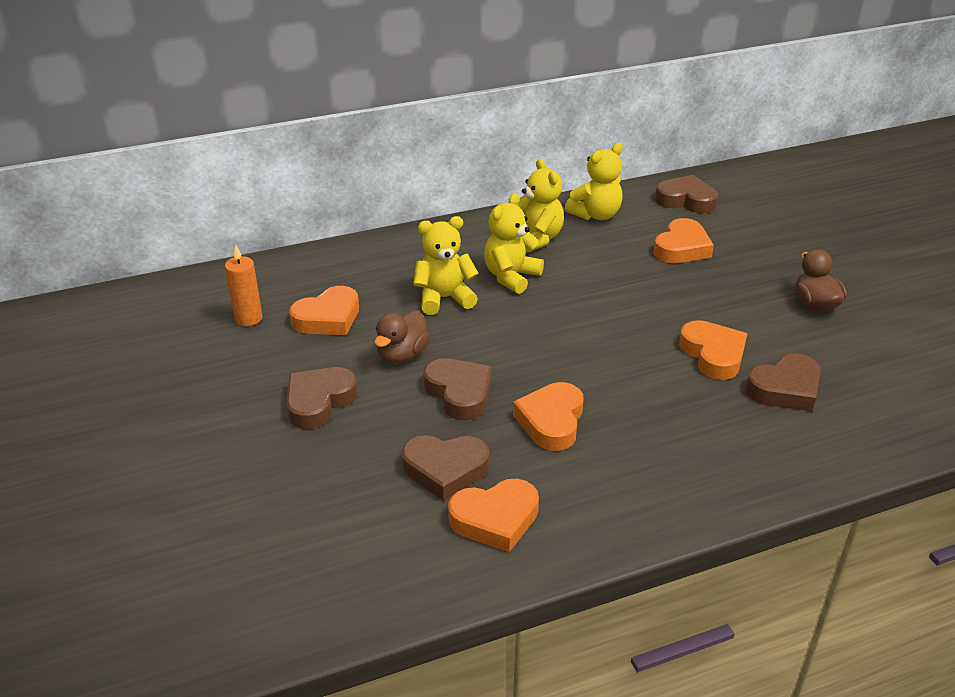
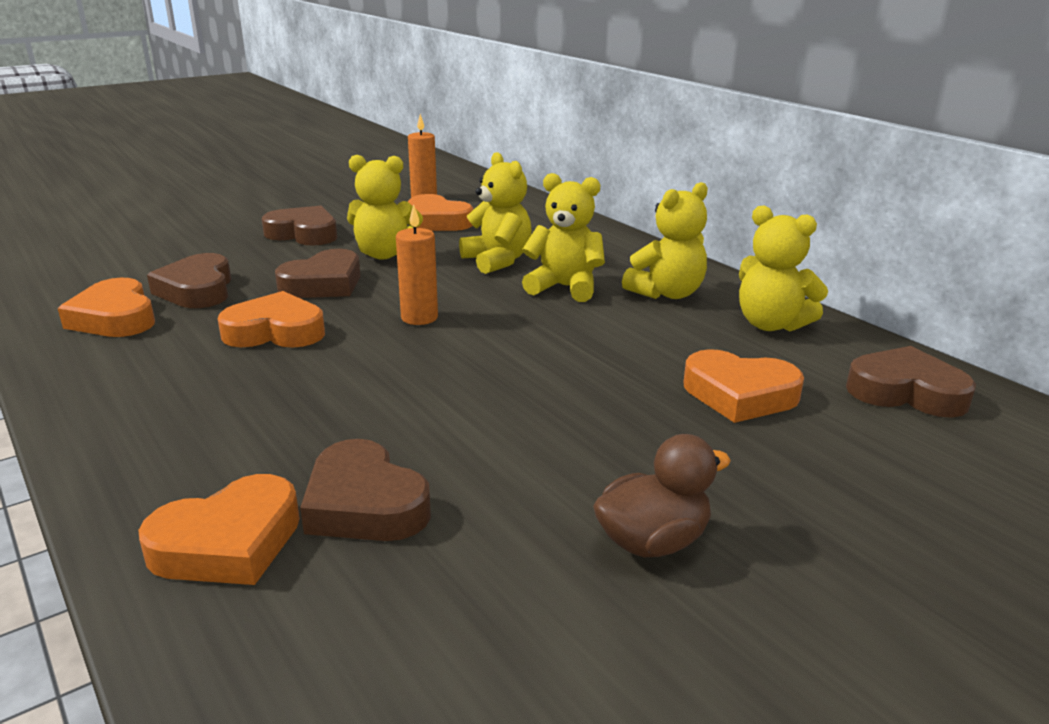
camera: 75 degrees right, 10 degrees down
(402, 355) = (385, 254): brown duck -> yellow teddy bear
(545, 348) = (419, 318): none -> orange candle
(686, 200) = (906, 392): brown heart -> brown heart turned 75 degrees counterclockwise
(713, 354) = (443, 433): orange heart -> orange heart (228, 543)

